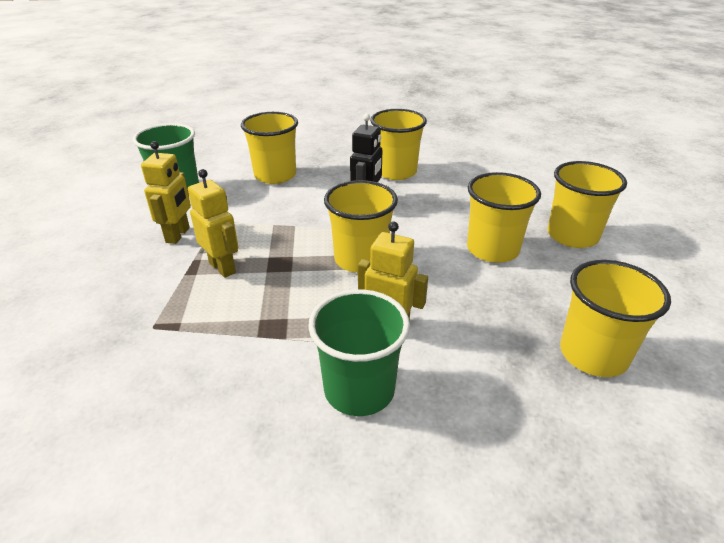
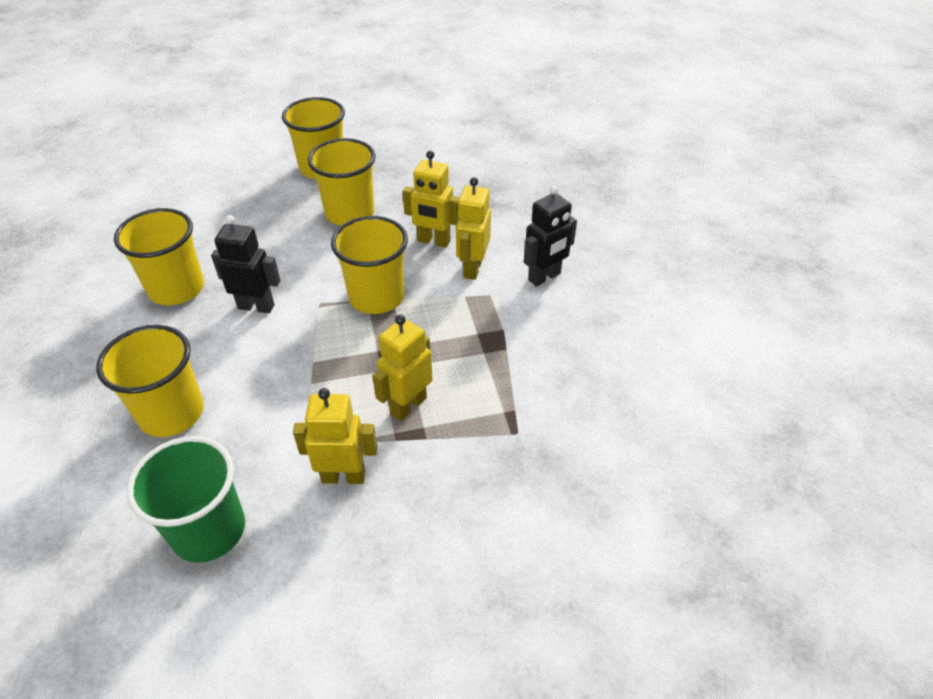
camera: 100 degrees left, 10 degrees up
(359, 390) = (544, 277): green cup -> black robot
(441, 302) = (433, 241): none -> yellow robot
(593, 354) = (474, 172): yellow cup -> none

